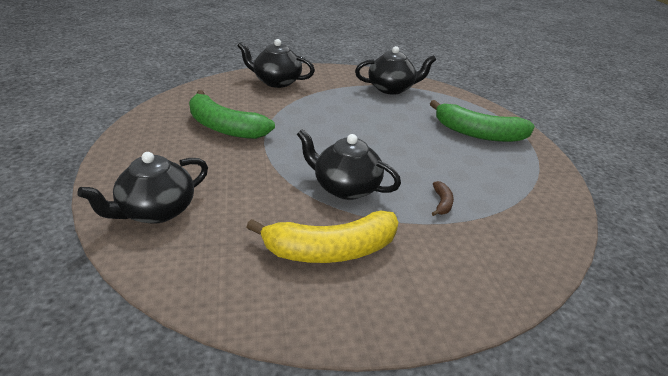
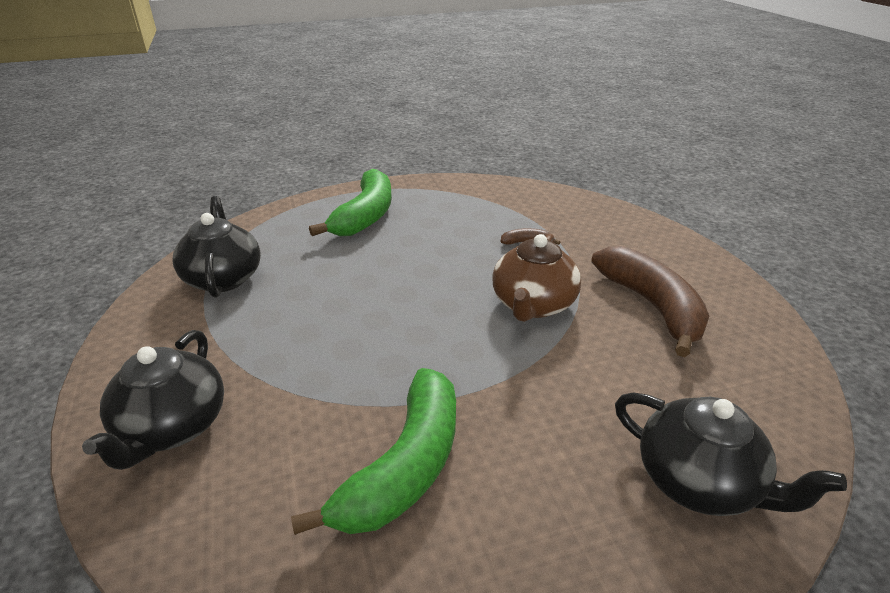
camera: 95 degrees left, 0 degrees up
(331, 250) = (652, 306): yellow banana -> brown banana
(345, 187) = (533, 305): black teapot -> brown teapot

